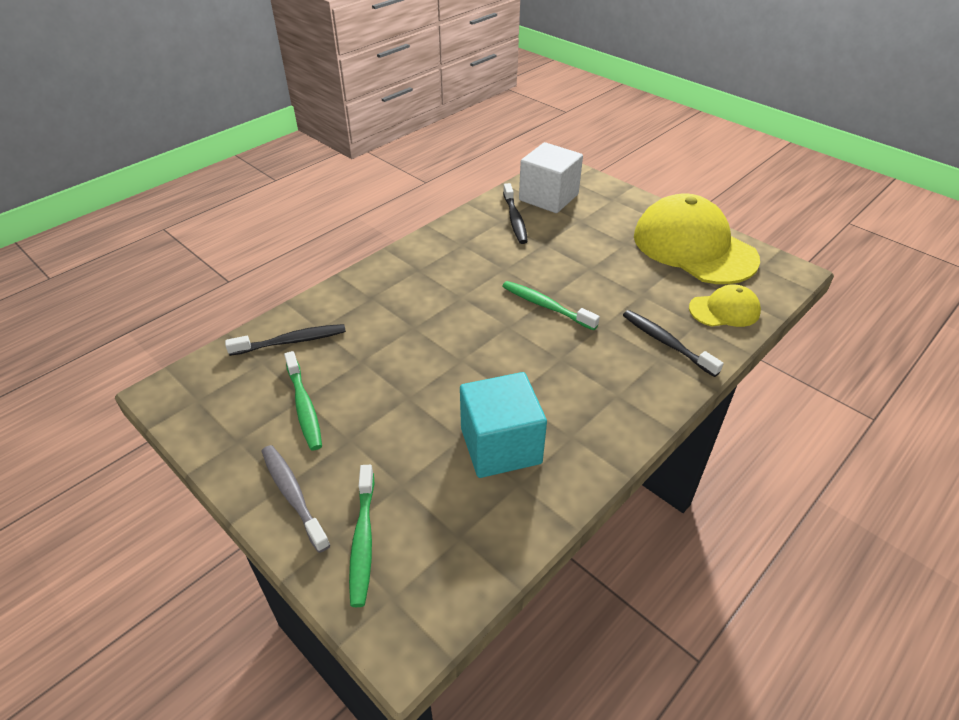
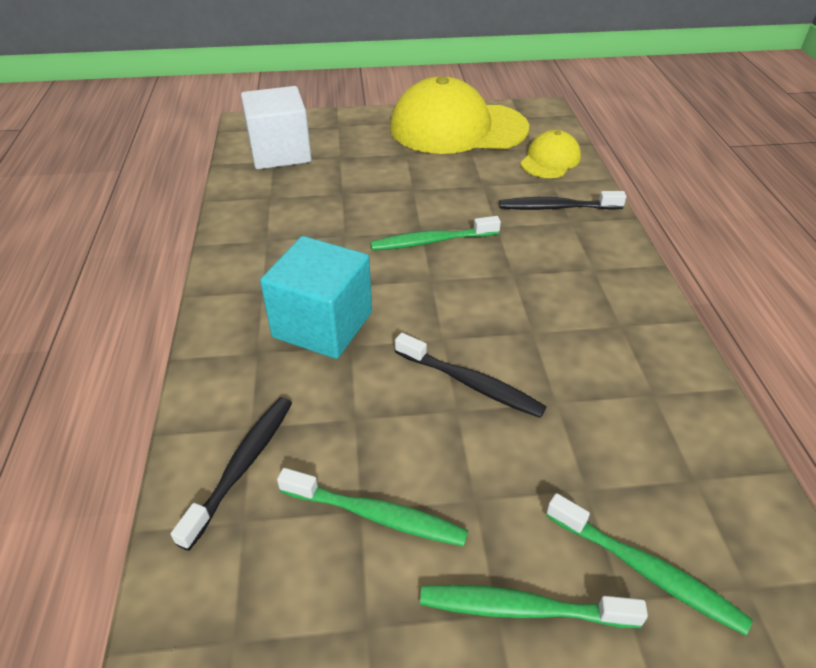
camera: 50 degrees left, 0 degrees up
(293, 495) = (522, 608): grey toothbrush -> green toothbrush
(500, 446) = (593, 378): turquoise cube -> turquoise cube (322, 325)
(515, 219) = (281, 188): black toothbrush -> black toothbrush (471, 383)

